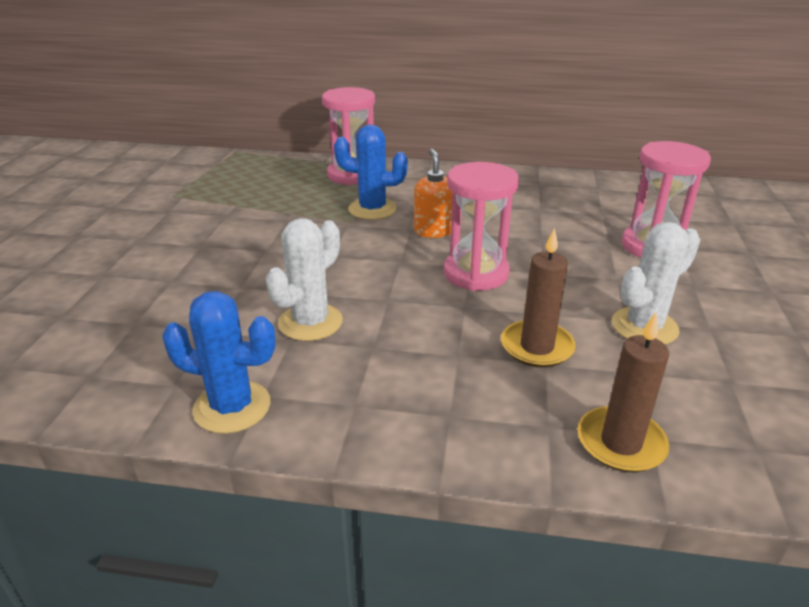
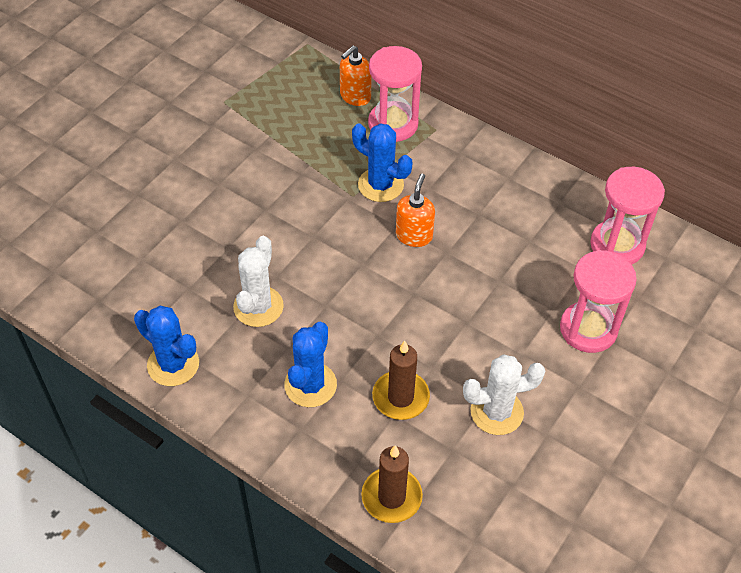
camera: 25 degrees right, 20 degrees up
(303, 168) = (355, 96): none -> orange soap dispenser
(310, 322) = (258, 307): white cactus -> white cactus turned 45 degrees counterclockwise
(426, 369) = (310, 385): none -> blue cactus
(476, 273) = (412, 302): pink hourglass -> pink hourglass (617, 245)

